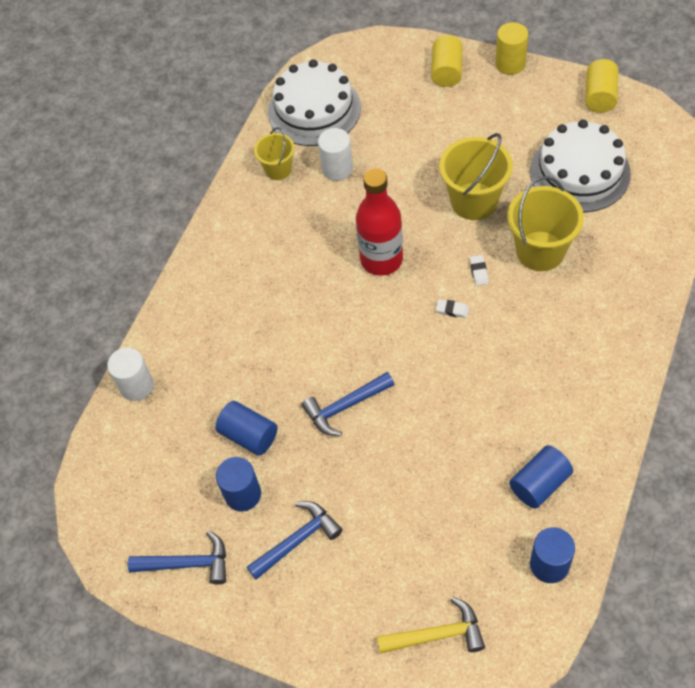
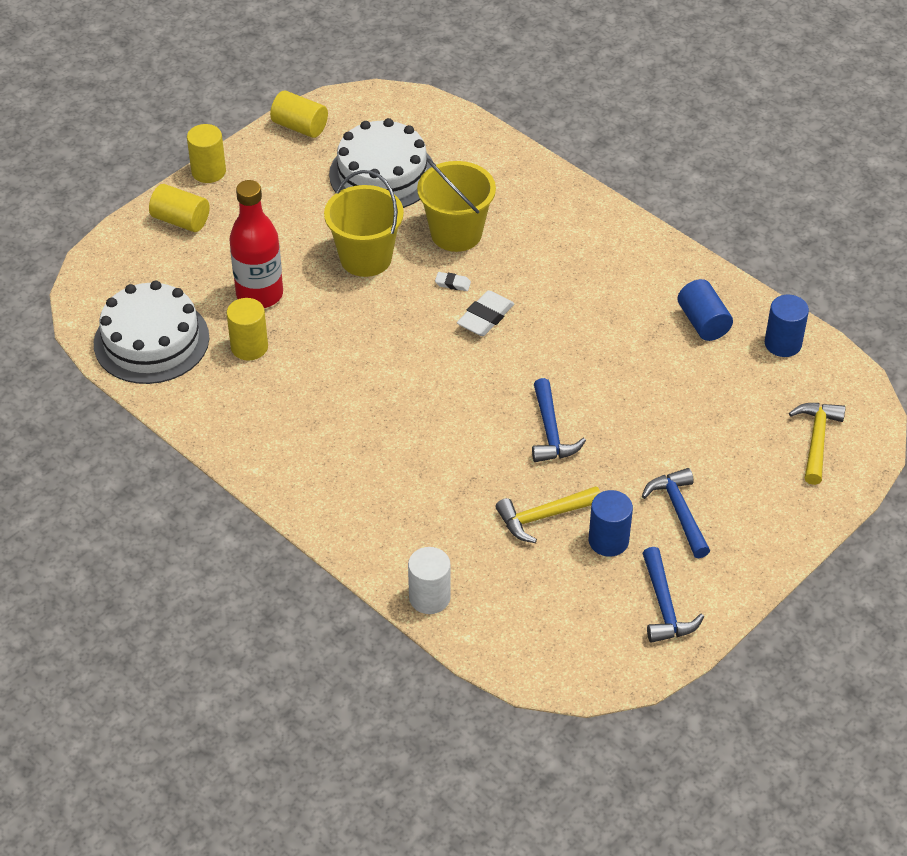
camera: 75 degrees left, 10 degrees down
(188, 563) = (664, 606): blue hammer -> blue hammer turned 150 degrees clockwise
(249, 435) = (543, 517): blue cylinder -> yellow hammer
(278, 169) = (214, 395): yellow bucket -> none
(337, 169) = (249, 347): white cylinder -> yellow cylinder
(381, 260) = (392, 349): red bottle -> red bottle (259, 294)
(452, 310) = (485, 317): white eraser -> white eraser, size x1.87

